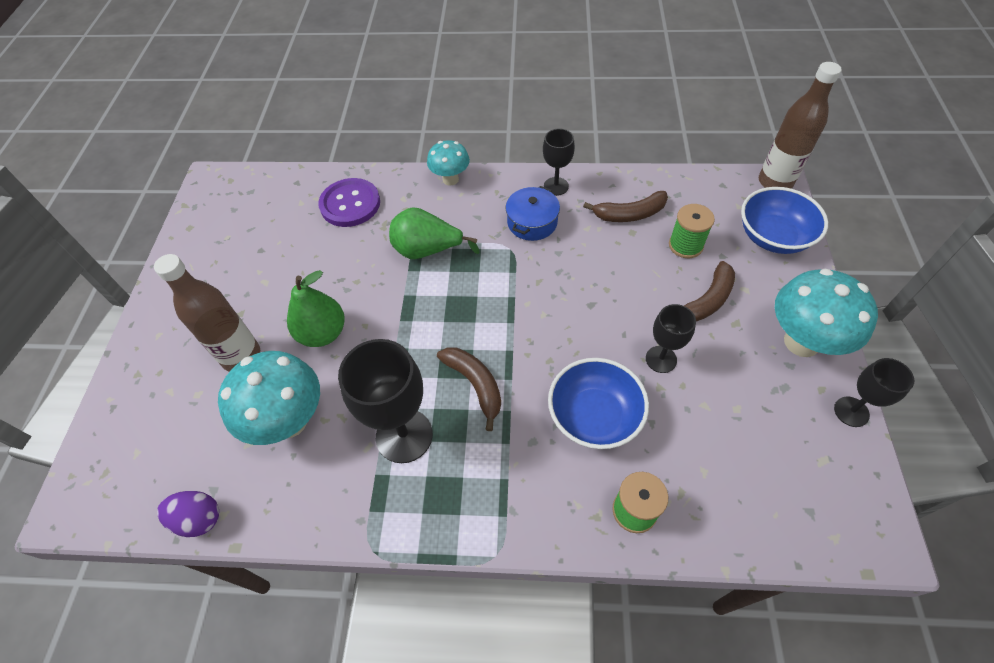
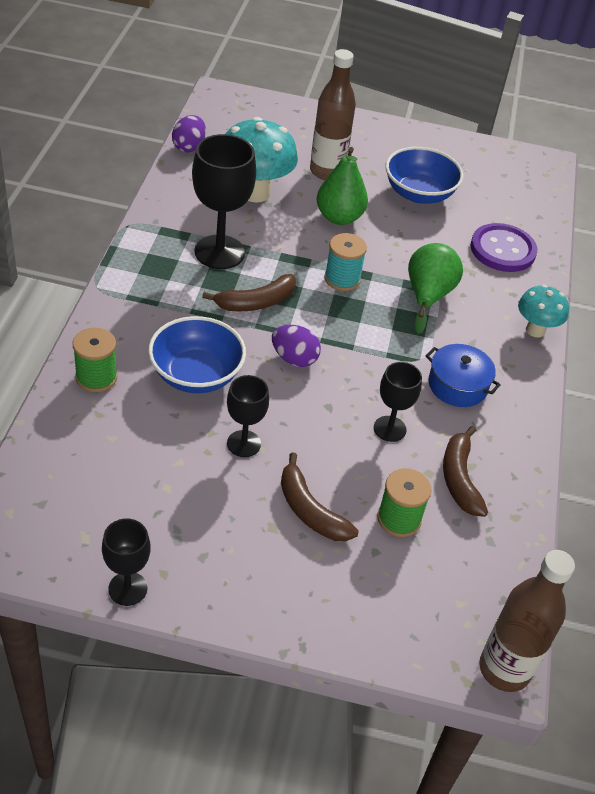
camera: 90 degrees right, 10 degrees down
(420, 317) = (342, 279): none -> turquoise spool
(543, 339) = (294, 359): none -> purple egg
(556, 186) = (516, 420): black goblet -> black goblet (389, 429)
(773, 237) = (398, 621): blue bowl -> blue bowl (419, 194)
(801, 342) = (229, 581): turquoise mushroom -> none

